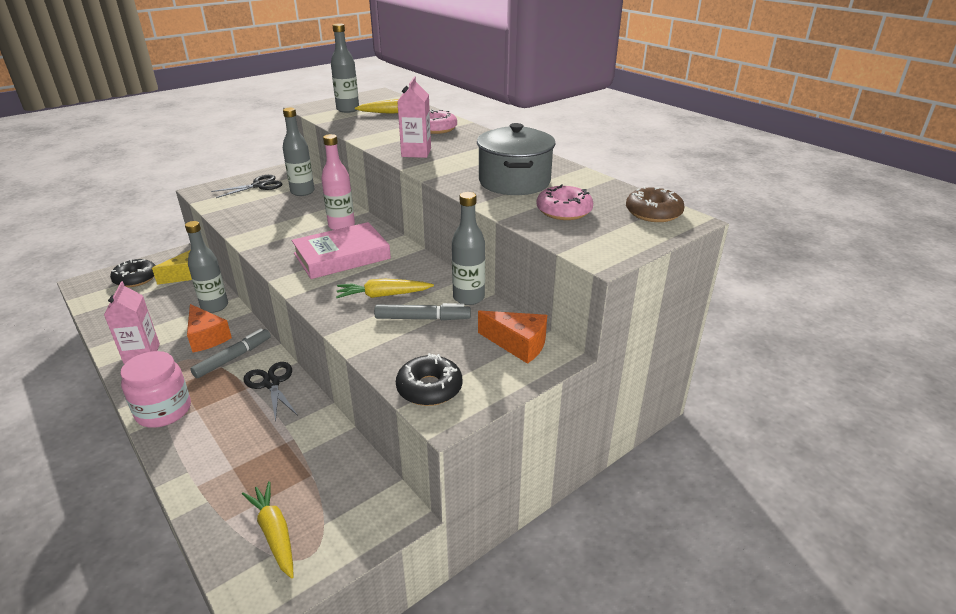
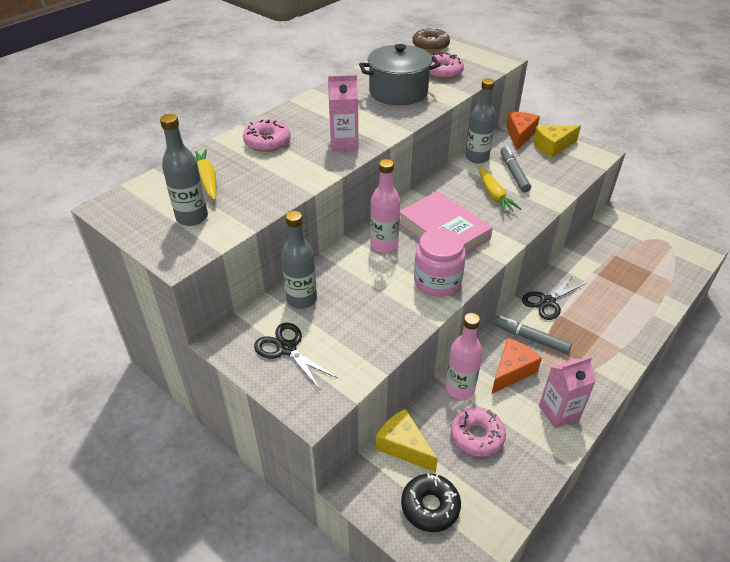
camera: 100 degrees left, 10 degrees up
(163, 411) = (613, 356): pink jar -> pink jar (437, 281)
(165, 306) = (477, 436): none -> pink donut
(214, 306) = (460, 388): grey bottle -> pink bottle
(274, 533) = (663, 257): yellow carrot -> none
(429, 388) = (582, 160): black donut -> none
(477, 368) = (552, 147): none -> yellow cheese

